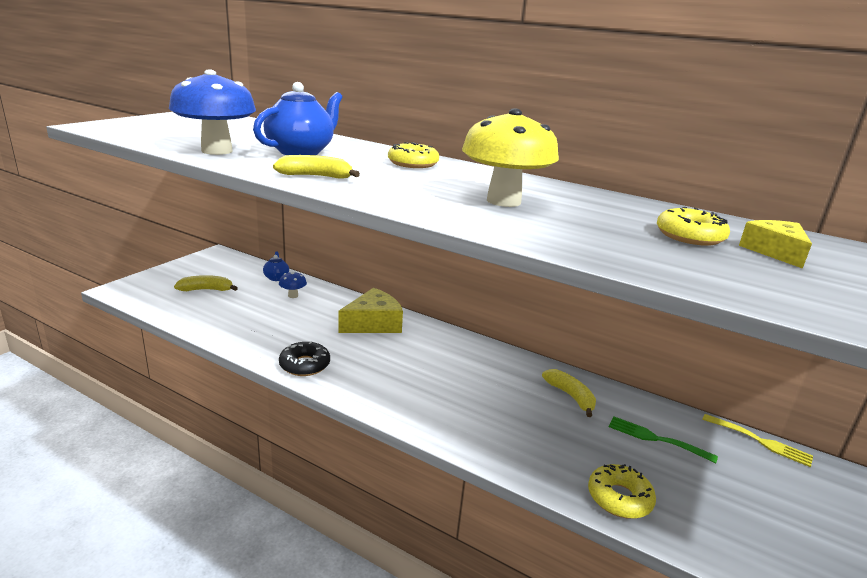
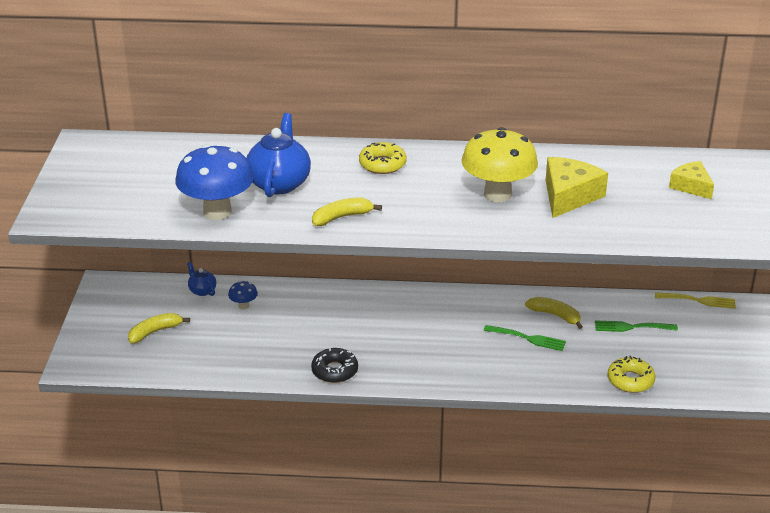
camera: 25 degrees left, 10 degrees up
(373, 323) = (347, 307): yellow cheese -> yellow cheese (569, 196)
(523, 406) = (527, 338): none -> green fork
(689, 236) = (636, 189): yellow donut -> none

